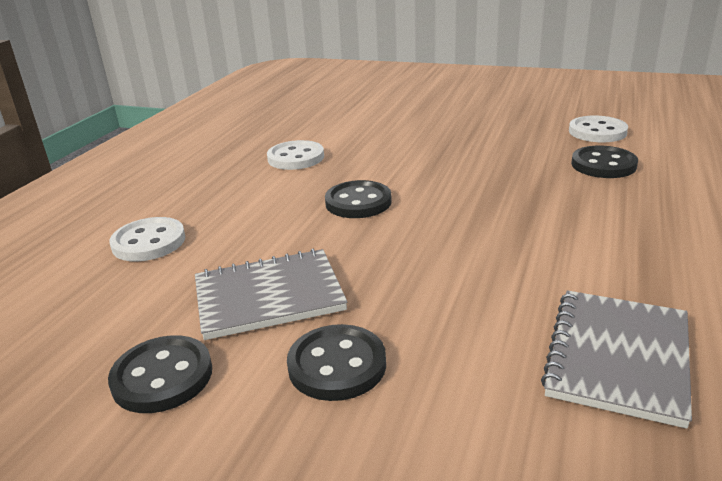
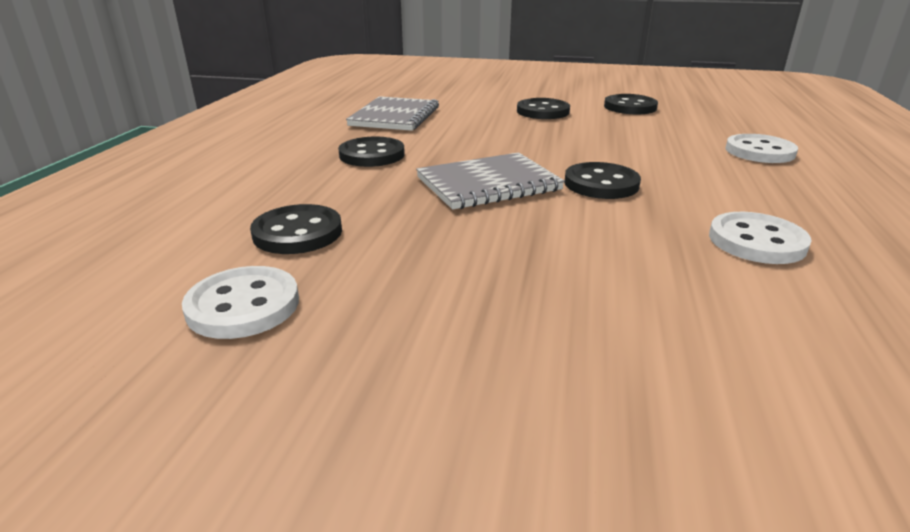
camera: 170 degrees right, 0 degrees up
(269, 296) = (610, 129): grey notebook -> grey notebook (488, 184)
(598, 248) = (372, 155): none -> black button

